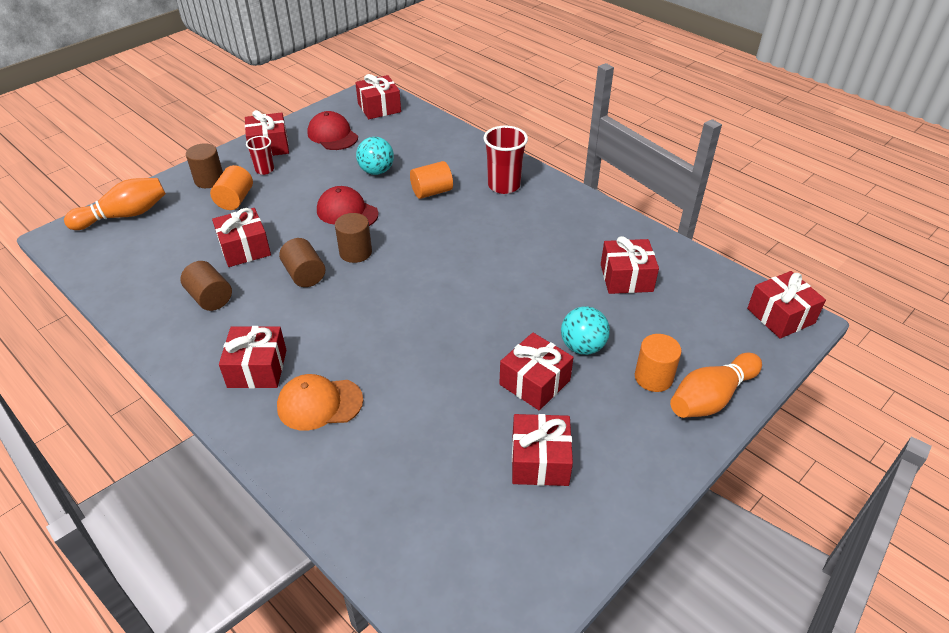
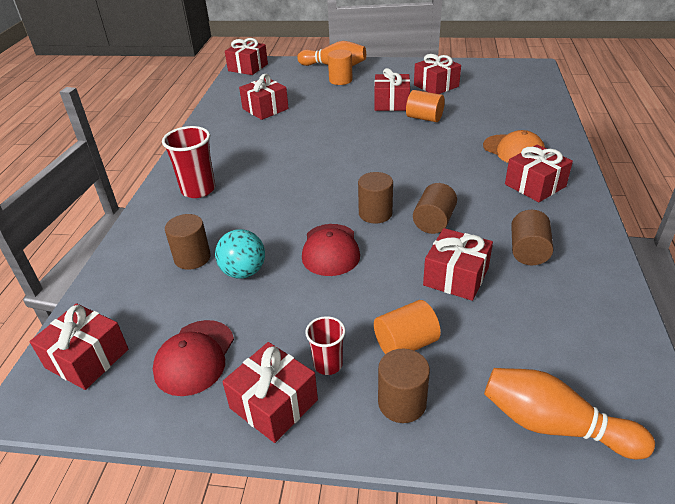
camera: 125 degrees left, 5 degrees down
(418, 158) = (192, 258): none -> brown cylinder
(432, 192) = (246, 220): orange cylinder -> orange cylinder (424, 118)
(582, 347) = (345, 101): turquoise ball -> none

